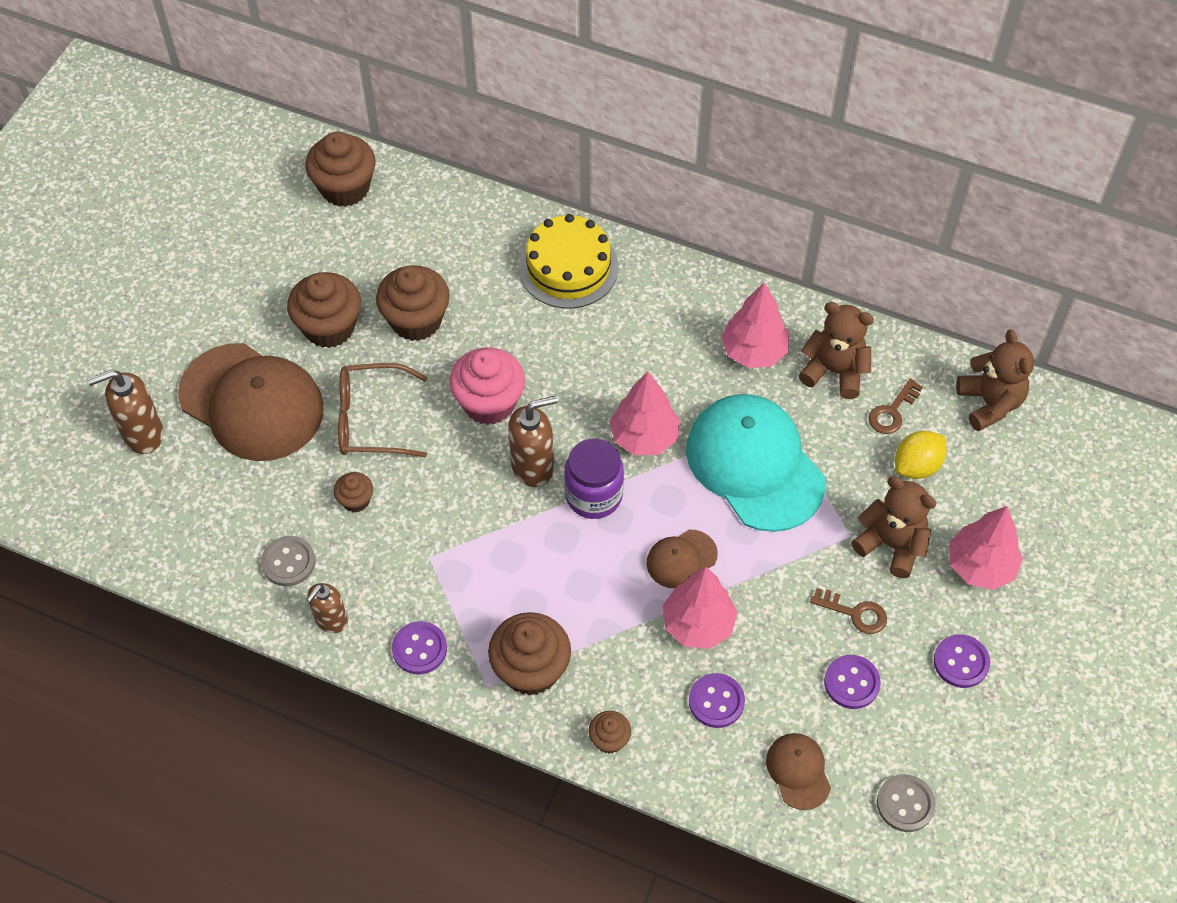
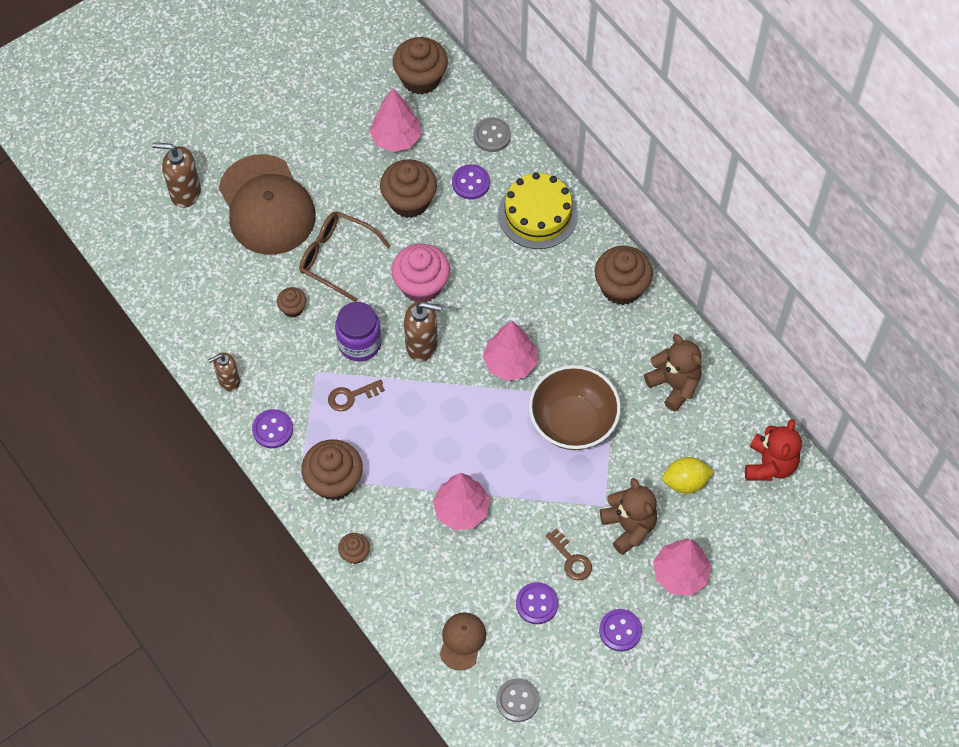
camera: 30 degrees right, 5 degrees up
(288, 562) = (225, 328): grey button -> grey button (492, 136)
(329, 327) = (348, 177): brown cupcake -> brown cupcake (621, 287)
(594, 495) = (449, 386): purple jar -> purple jar (359, 343)
(681, 559) = (479, 460): brown cap -> none
(716, 701) = (439, 567): purple button -> purple button (470, 183)
(754, 351) = (627, 341): pink tree -> pink tree (396, 138)
(755, 465) = (572, 422): turquoise cap -> brown bowl
(892, 411) = (695, 434): brown key -> brown key (351, 396)
(989, 403) = (770, 464): brown teddy bear -> red teddy bear

